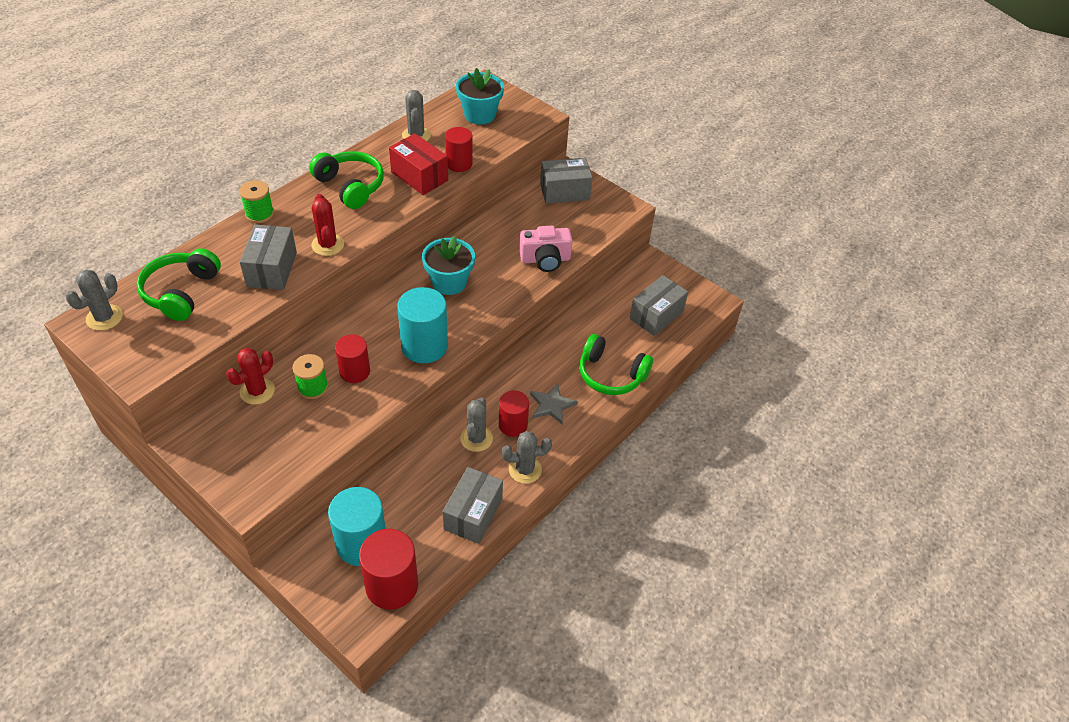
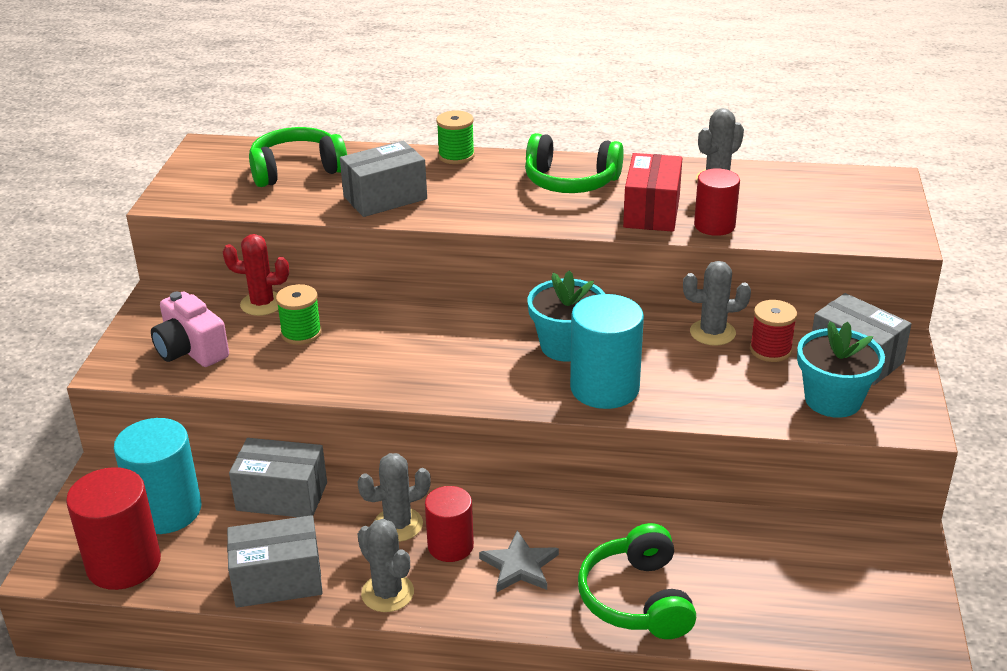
camera: 60 degrees right, 15 degrees down
(104, 318) = (222, 153): grey cactus -> grey cactus (712, 333)
(328, 245) = (462, 210): red cactus -> none
(350, 186) = (571, 181): green headphones -> green headphones turned 90 degrees clockwise
(355, 371) = (351, 348): red cylinder -> none
(424, 346) = (443, 376): turquoise cylinder -> turquoise cylinder (604, 388)
(480, 115) = (825, 200): turquoise flower pot -> turquoise flower pot (833, 400)
(530, 214) = (770, 350): none -> red spool
(545, 259) = (706, 400): pink camera -> pink camera (191, 350)
(656, 315) = (807, 594): grey box -> grey box (282, 496)

